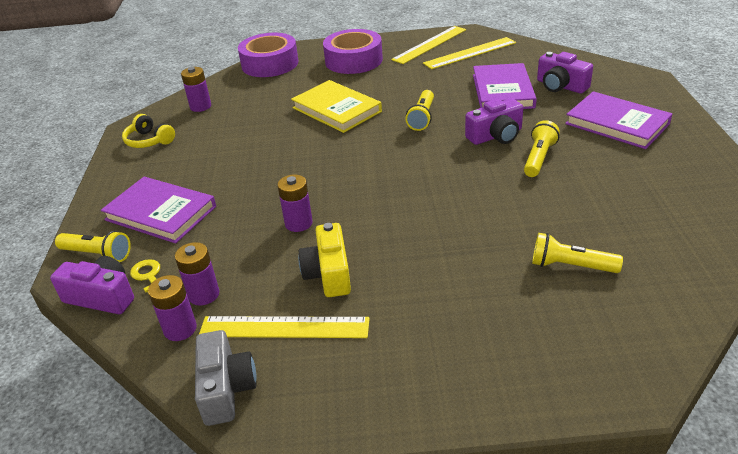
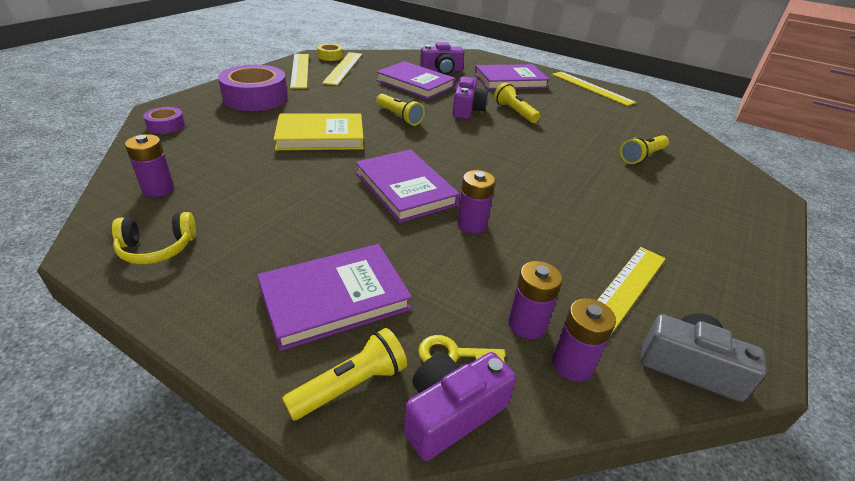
camera: 60 degrees left, 0 degrees up
(270, 64) = (166, 125): purple tape -> purple tape, size x0.49
(311, 175) = (405, 189): none -> purple book
(329, 273) = (564, 241): yellow camera -> none
(482, 37) = (330, 56): none -> yellow tape
(712, 173) = (591, 88): none -> yellow ruler

